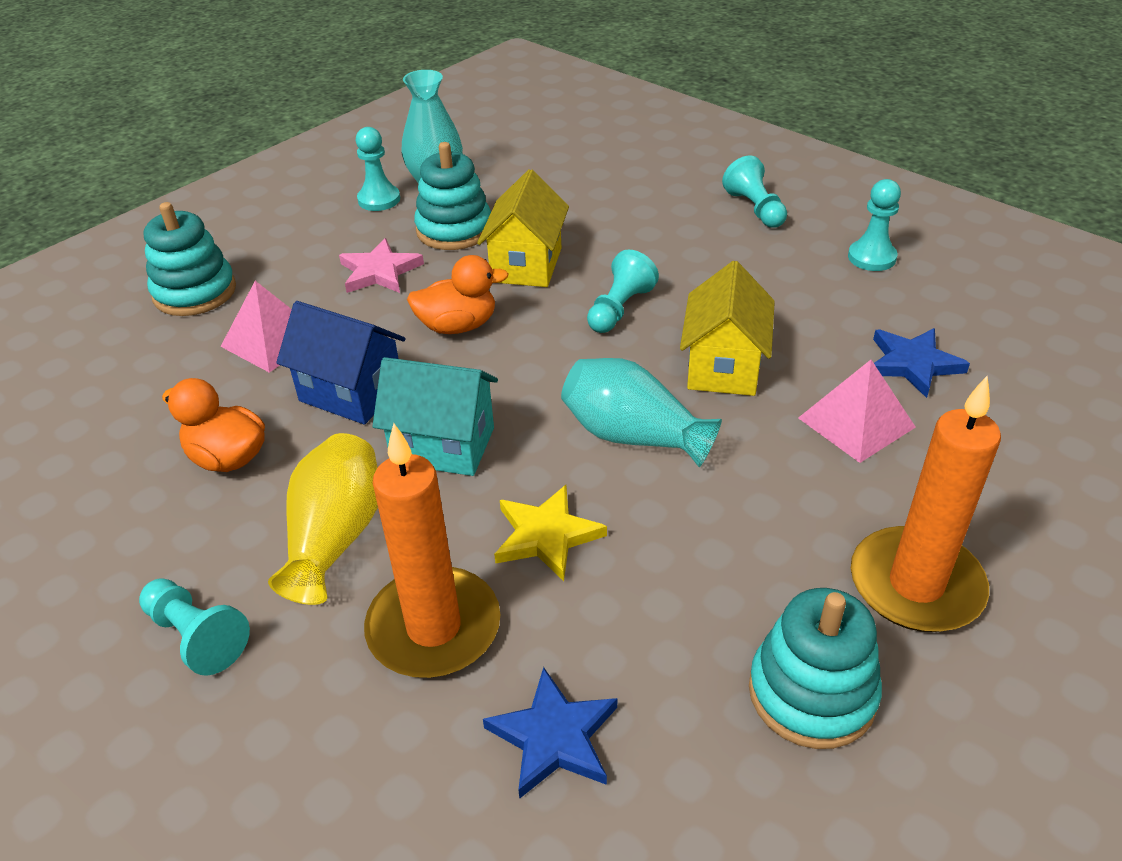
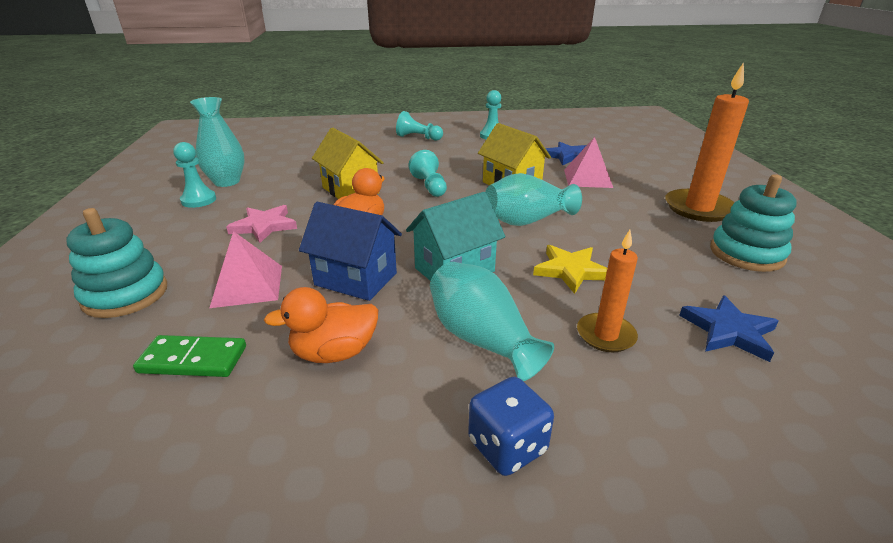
camera: 50 degrees left, 10 degrees down
(151, 391) = (193, 359): none -> green domino
(197, 636) = (507, 446): turquoise pawn -> blue dice
(335, 537) = (481, 339): yellow vase -> turquoise vase
(351, 393) = (356, 279): blue house -> blue house turned 45 degrees clockwise
(434, 627) = (605, 335): orange candle -> orange candle, size x0.59
(454, 230) = (278, 194): turquoise stacking toy -> none

